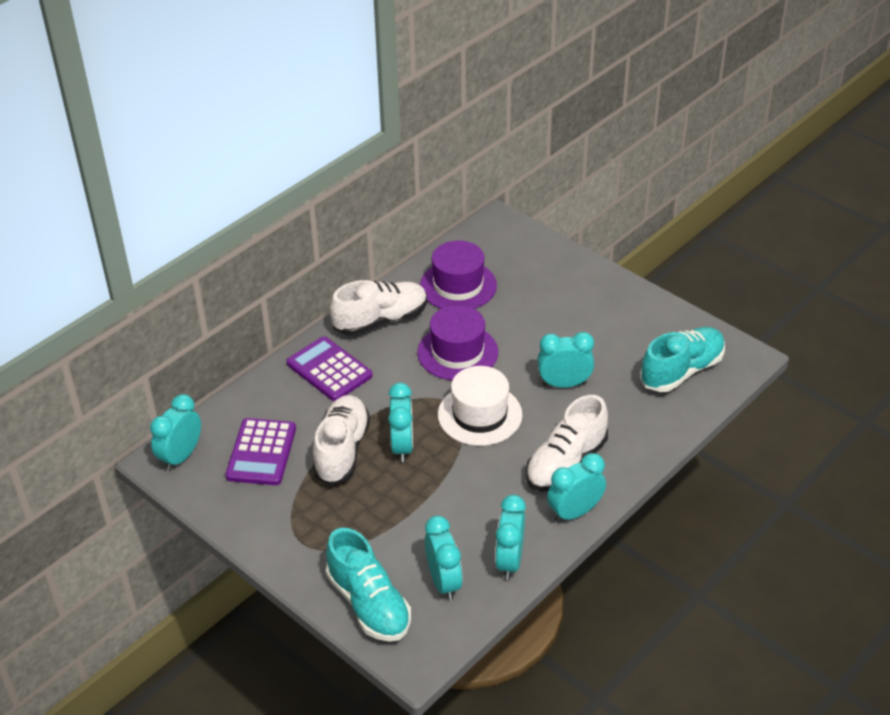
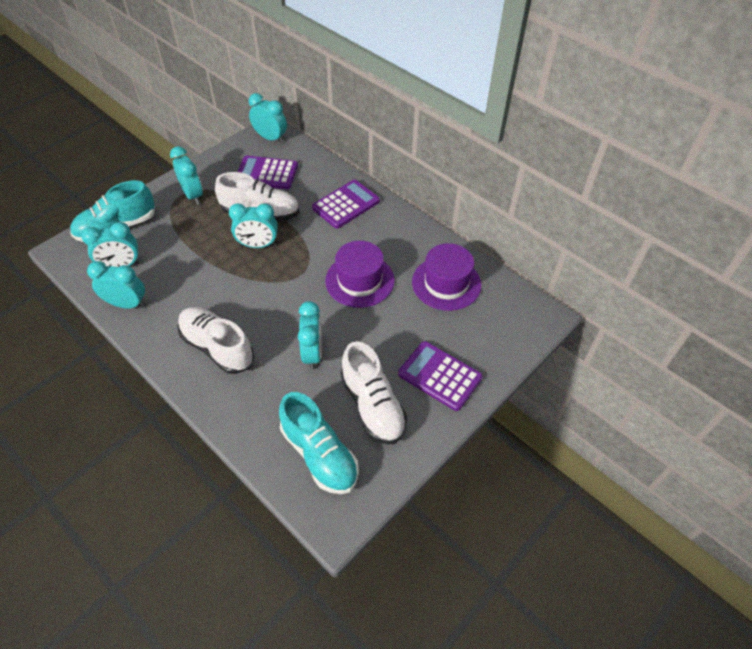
camera: 90 degrees right, 10 degrees up
(380, 320) = (401, 233): white shoe -> white shoe (373, 405)
(480, 415) = (284, 292): white hat -> none
(574, 512) = (162, 349): turquoise clock -> turquoise clock (193, 195)
(579, 292) = (439, 376): none -> purple calculator

